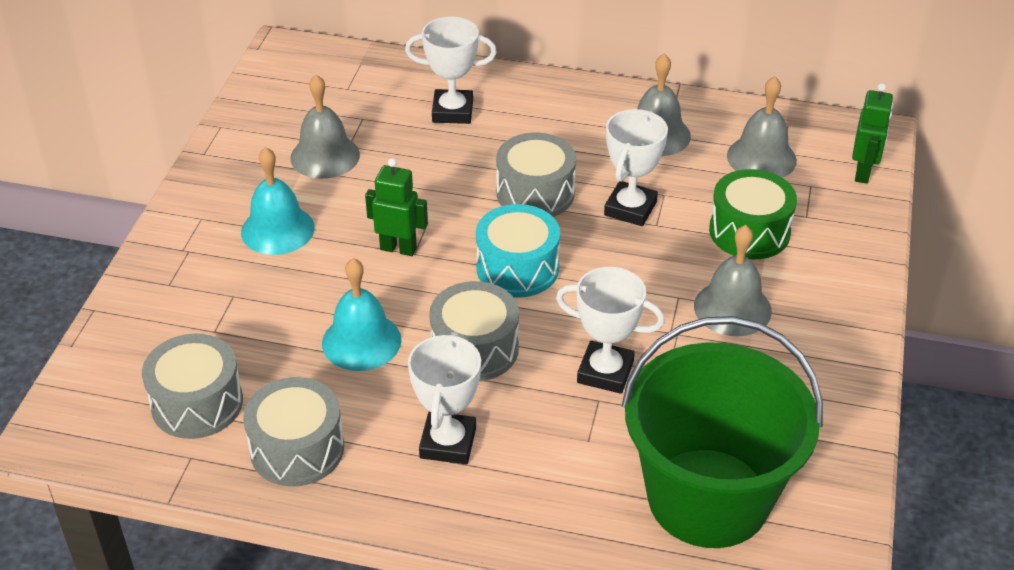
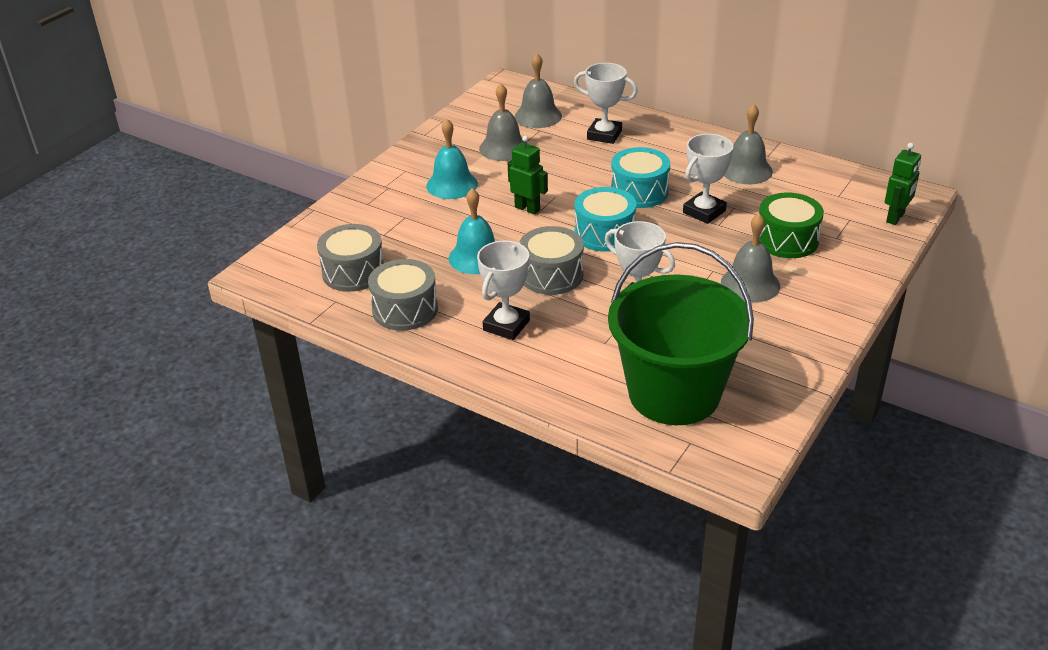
camera: 20 degrees right, 5 degrees down
(535, 193) = (639, 192): grey drum -> turquoise drum
(761, 158) = (819, 196): grey bell -> grey bell (538, 116)

